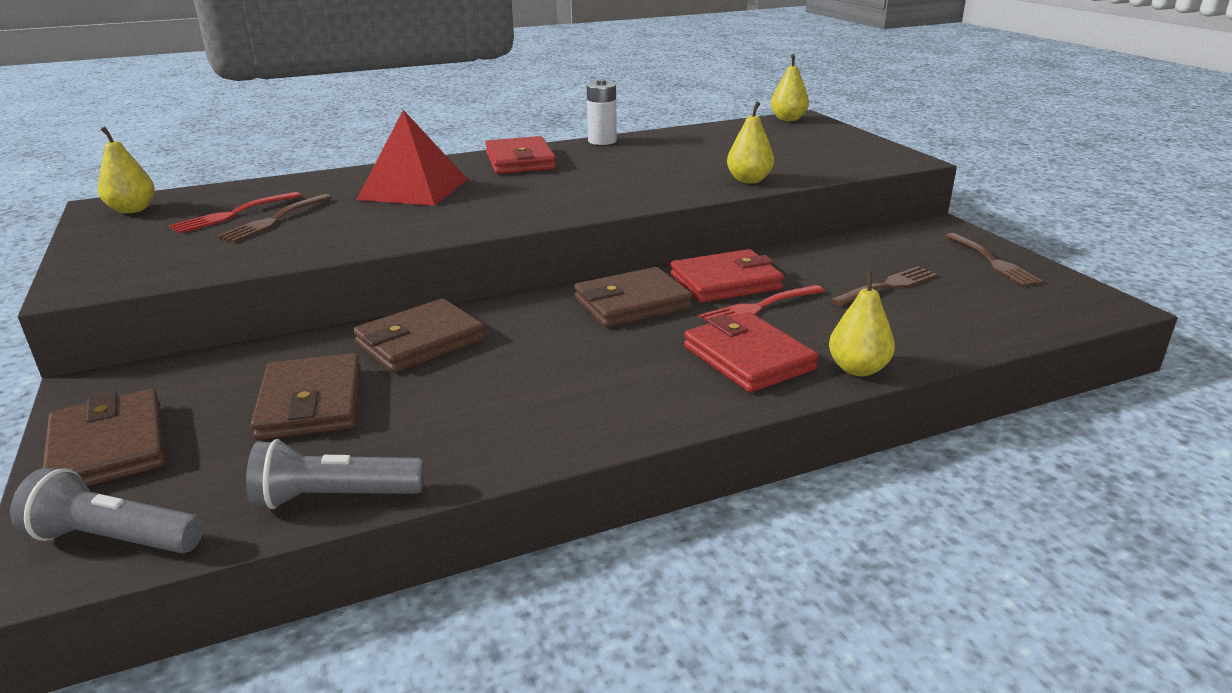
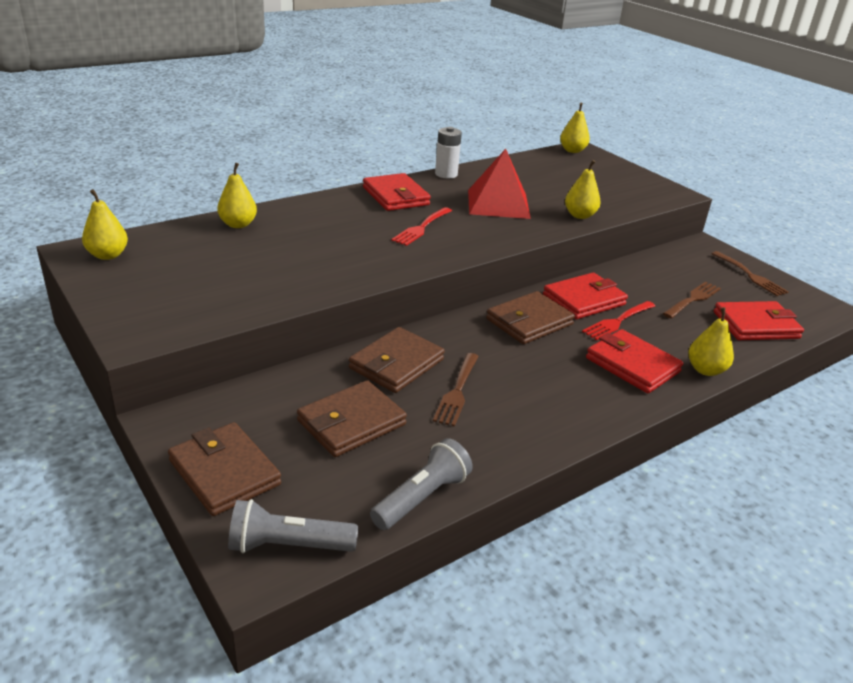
camera: 15 degrees left, 5 degrees up
(232, 214) = (201, 258): red fork -> red fork (421, 228)
(273, 220) = (241, 264): brown fork -> brown fork (457, 392)
(306, 185) = (238, 224): none -> yellow pear
(311, 403) = (351, 423): brown wallet -> brown wallet turned 75 degrees clockwise
(335, 497) = (422, 498): grey flashlight -> grey flashlight turned 150 degrees clockwise
(413, 189) = (331, 228): red pyramid -> red pyramid (498, 203)
(969, 319) = (755, 325): none -> red wallet

